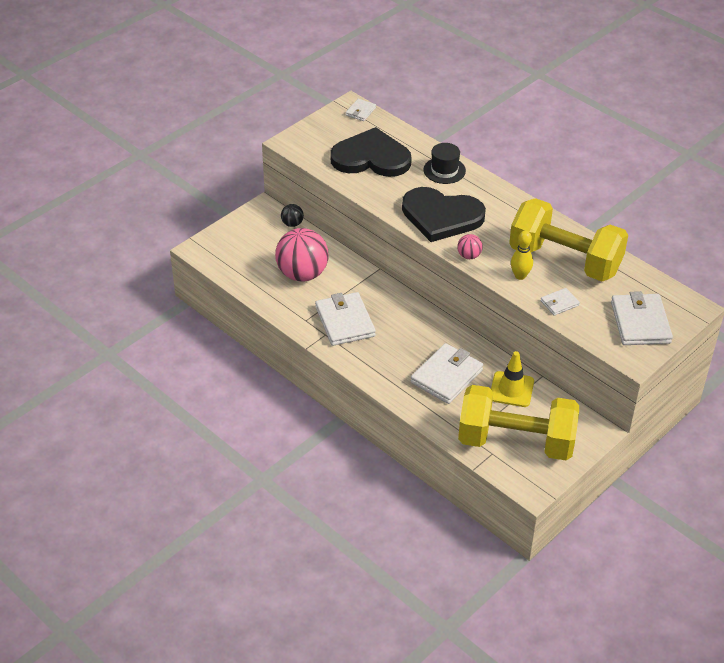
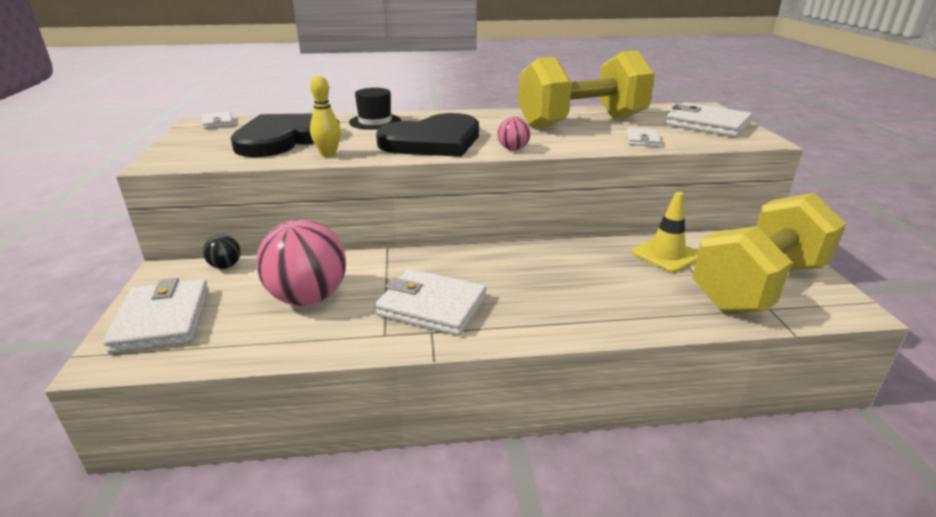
camera: 50 degrees left, 15 degrees down
(446, 376) = (607, 281): white wallet -> white wallet (163, 320)
(520, 276) = (578, 141): yellow bowling pin -> yellow bowling pin (328, 154)

